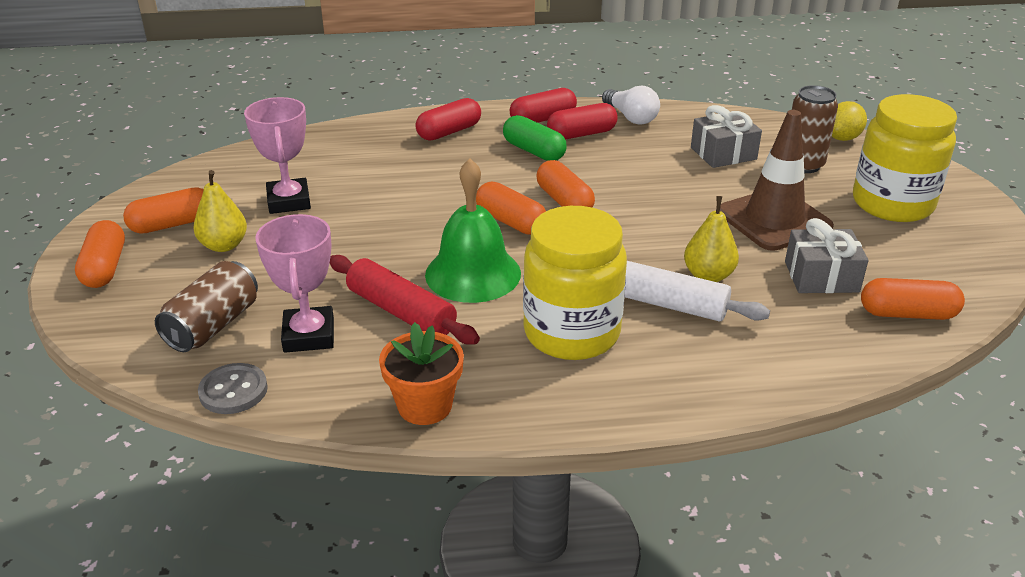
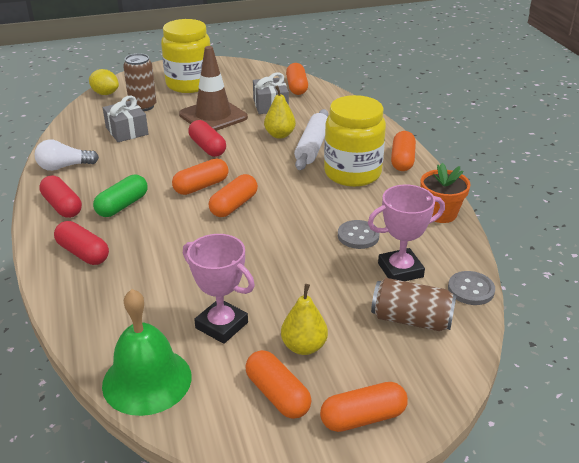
camera: 100 degrees left, 0 degrees up
(289, 201) = (221, 325): pink trophy -> pink trophy turned 60 degrees clockwise
(401, 312) = (358, 236): red rolling pin -> grey button
(473, 273) = (304, 213): green bell -> green bell (147, 380)
(581, 134) = (93, 186): red capsule -> red capsule (207, 147)
(606, 398) = (402, 160): none -> orange capsule
(631, 117) = (64, 167): white light bulb -> white light bulb turned 150 degrees counterclockwise

